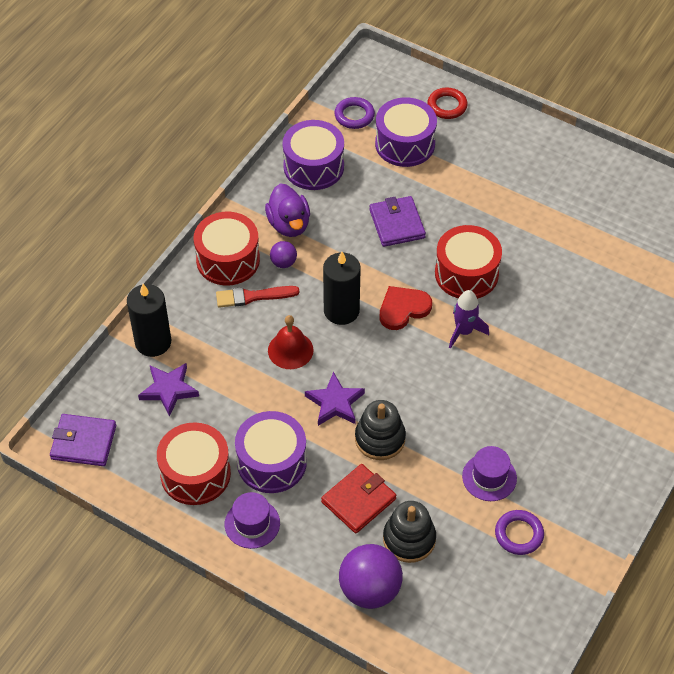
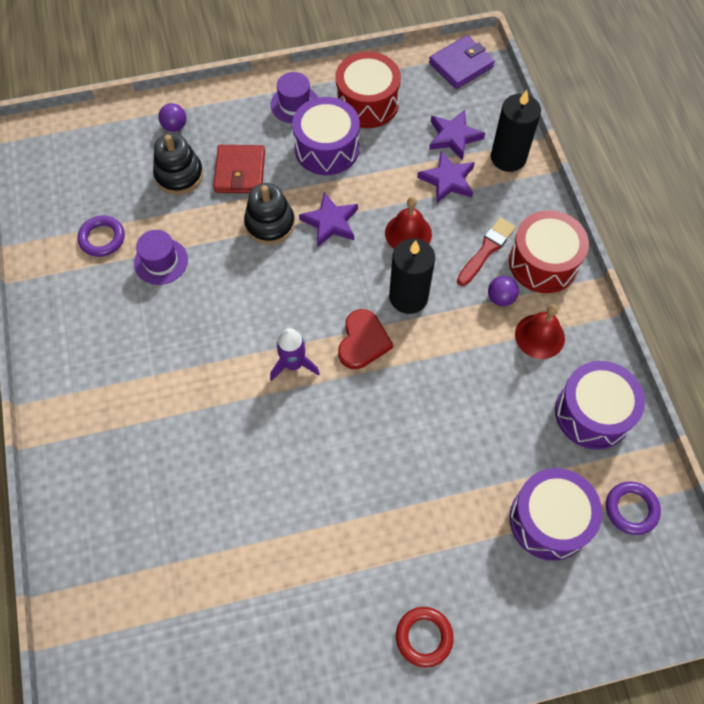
camera: 135 degrees right, 10 degrees up
(216, 362) = (447, 180): none -> purple star
(289, 224) = (539, 336): purple duck -> red bell
(370, 590) = (175, 126): purple ball -> purple ball, size x0.50
(397, 224) = (456, 420): purple wallet -> none
(447, 106) = (566, 614): red ring -> red ring (424, 637)
(466, 273) = (346, 423): red drum -> none

